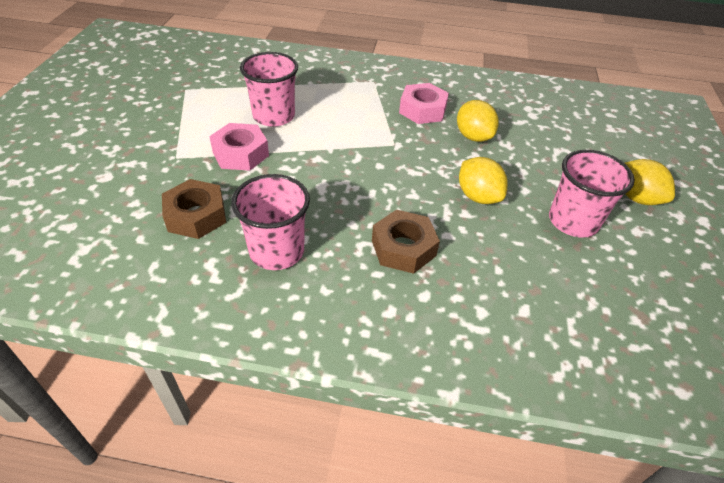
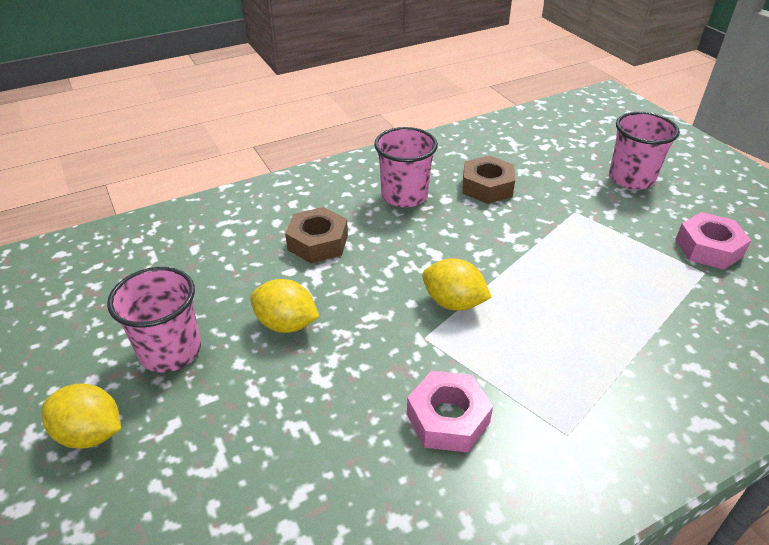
camera: 145 degrees right, 5 degrees down
(240, 153) = (538, 241): pink nut -> pink nut (708, 248)
(274, 116) = (579, 295): pink cup -> pink cup (631, 178)
(473, 136) = (347, 411): yellow lemon -> yellow lemon (453, 302)

